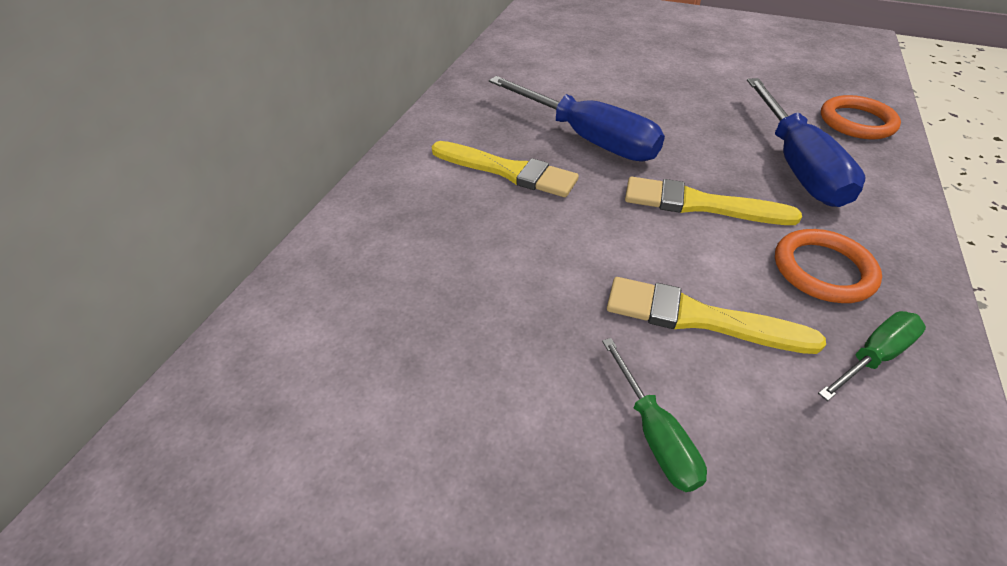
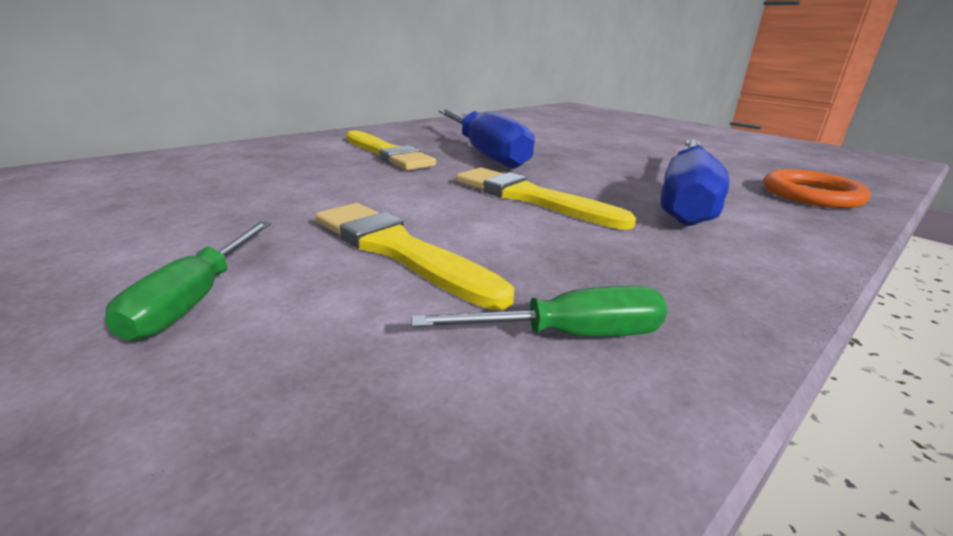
camera: 25 degrees right, 20 degrees down
(823, 270) = (608, 261): orange ring -> none

